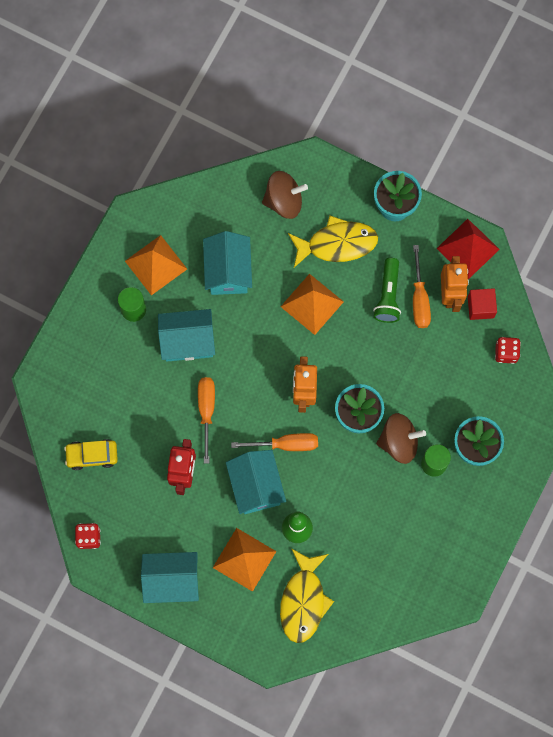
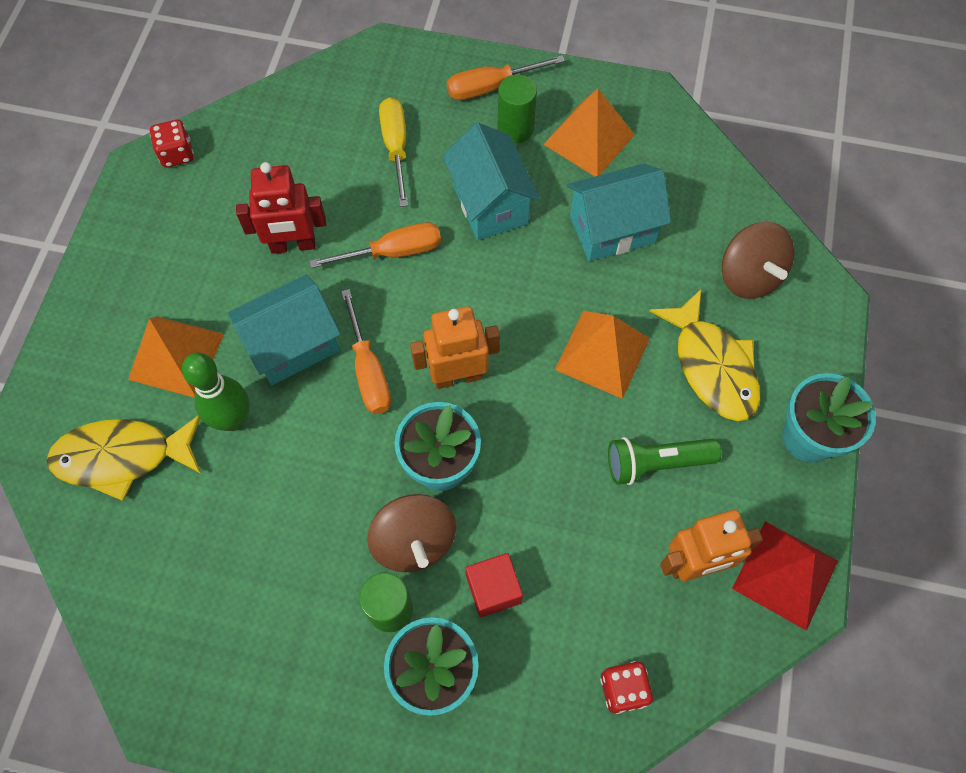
camera: 75 degrees right, 10 degrees down
(92, 455) = (294, 130): yellow car -> none
(126, 391) = (396, 147): none -> yellow screwdriver
(172, 580) = (129, 269): turquoise house -> none
(419, 299) = (668, 515): orange screwdriver -> orange screwdriver (491, 87)
(480, 307) = (690, 622): red cube -> red cube (493, 589)

